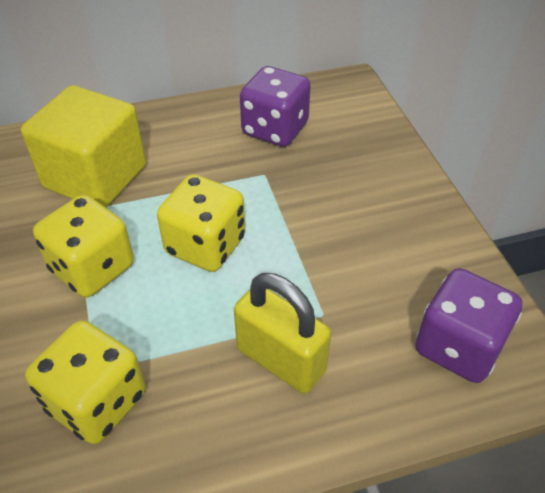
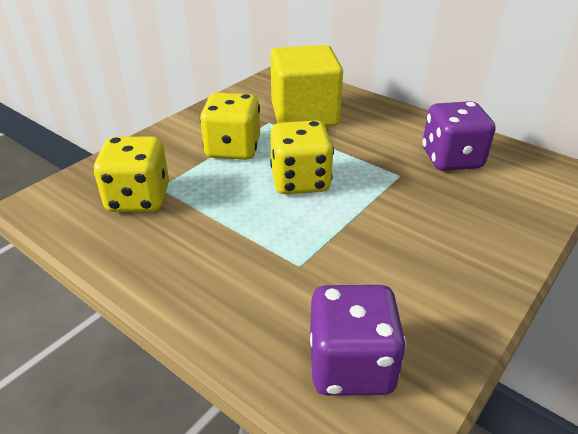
camera: 55 degrees right, 10 degrees down
(280, 360) = (237, 261): yellow padlock -> none

